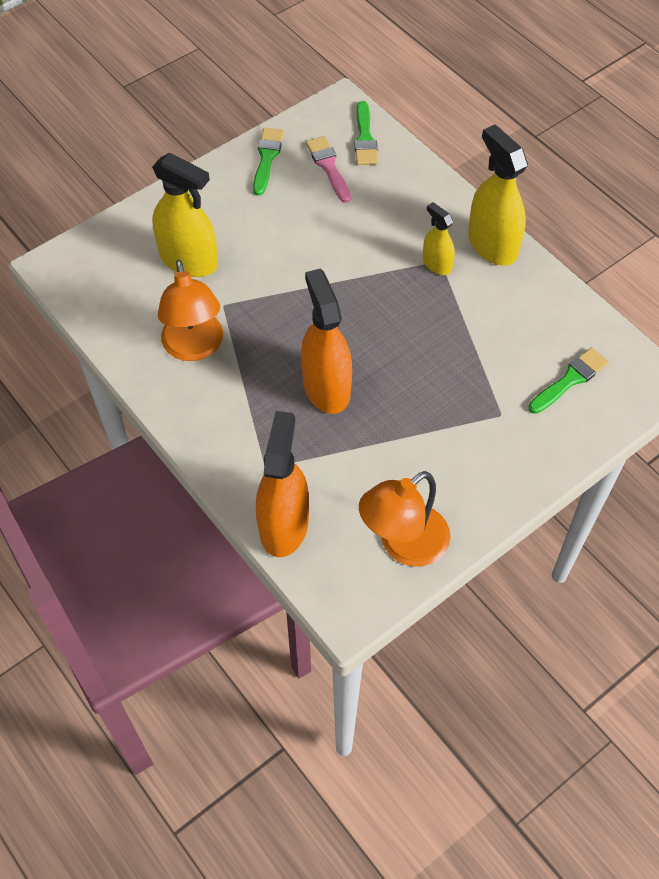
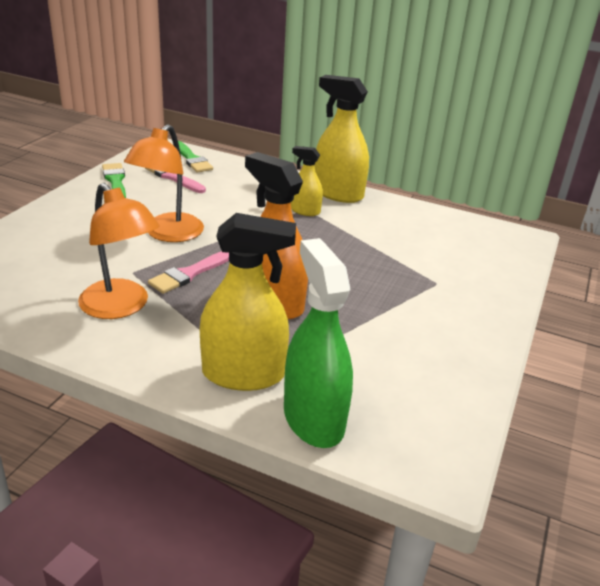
camera: 30 degrees left, 25 degrees down
(189, 260) = (78, 251): yellow spray bottle -> yellow spray bottle (243, 374)
(272, 324) = (189, 274): none -> pink brush
(284, 525) = (313, 419): orange spray bottle -> green spray bottle
(403, 545) = (442, 396): orange lamp -> orange lamp (168, 234)
(570, 380) = (466, 250): green brush -> none

